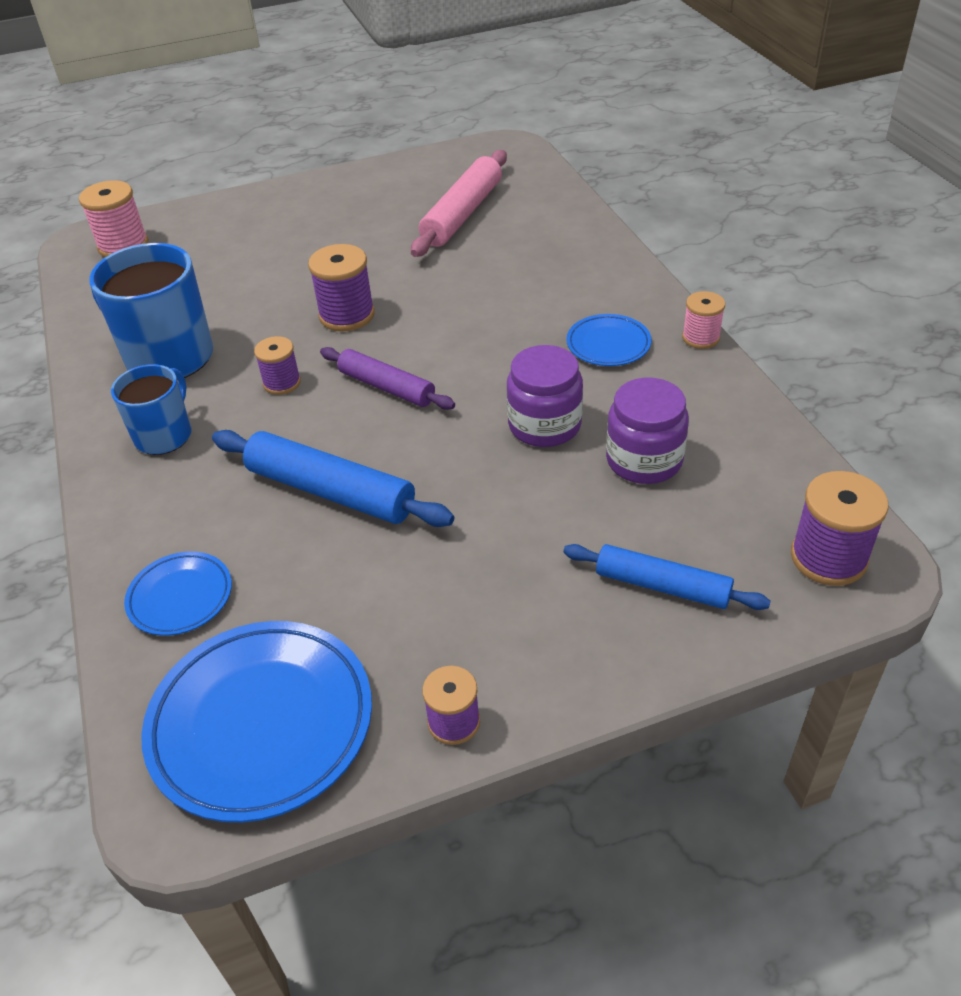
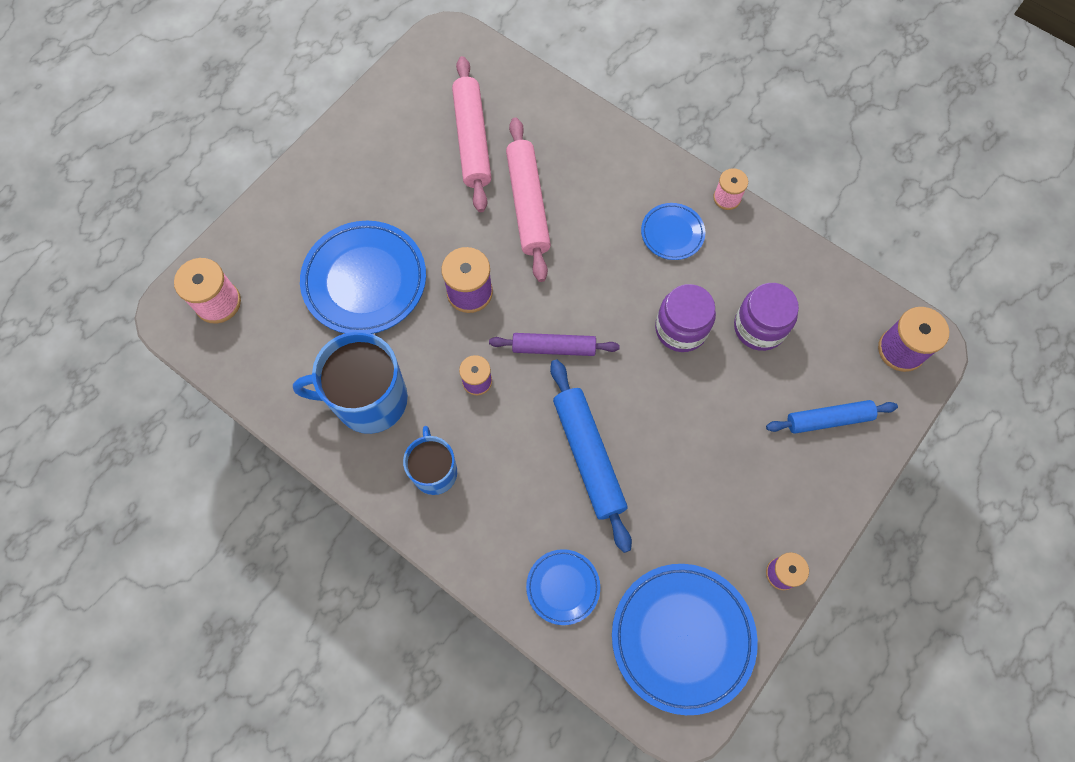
camera: 35 degrees left, 25 degrees up
(260, 274) = (365, 281): none -> blue plate
(330, 491) = (588, 456): blue rolling pin -> blue rolling pin turned 75 degrees clockwise
(471, 273) = (528, 204): none -> pink rolling pin

